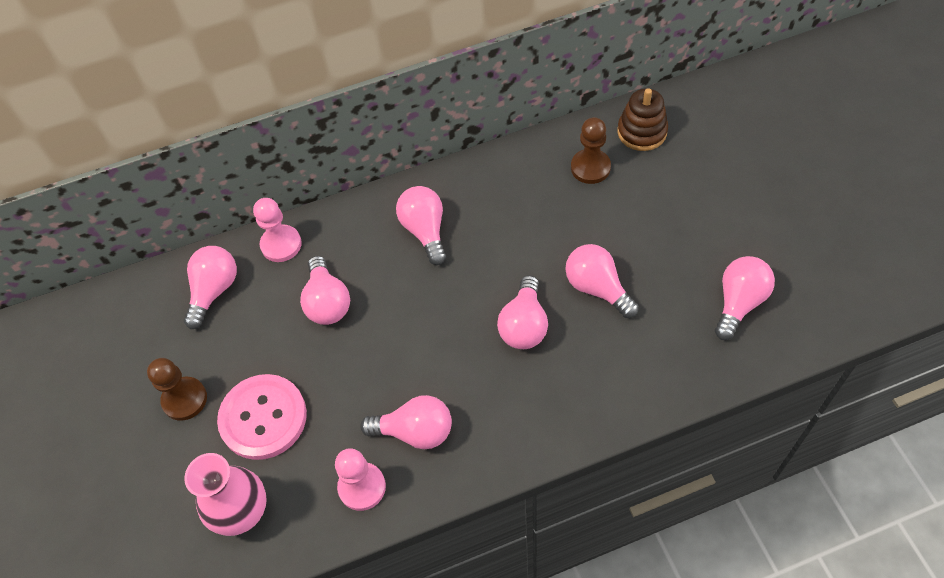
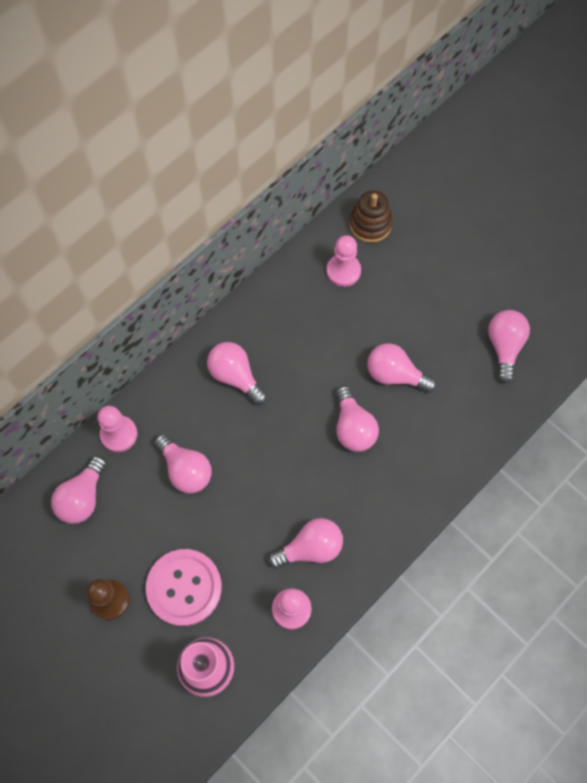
camera: 30 degrees left, 10 degrees up
(214, 291) = (82, 497): pink light bulb -> pink light bulb turned 150 degrees counterclockwise
(590, 167) = (343, 271): brown pawn -> pink pawn

